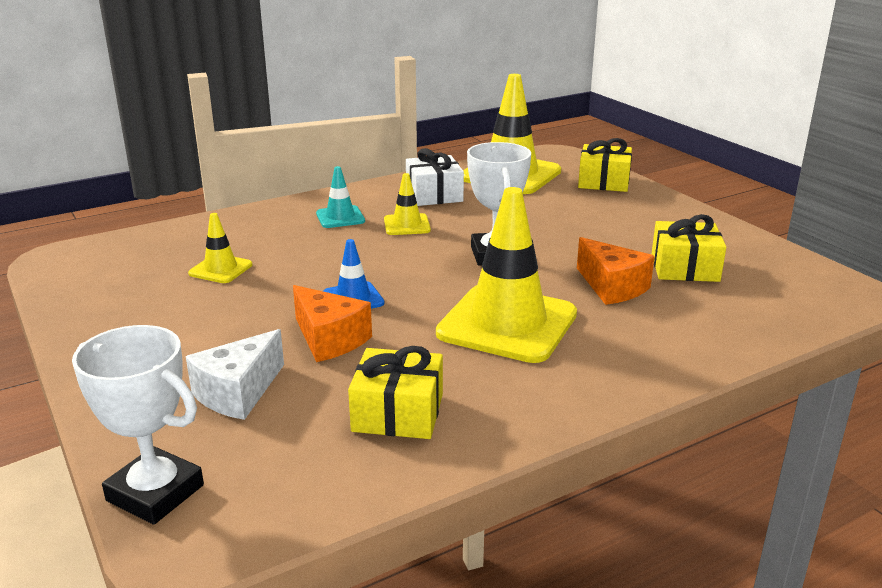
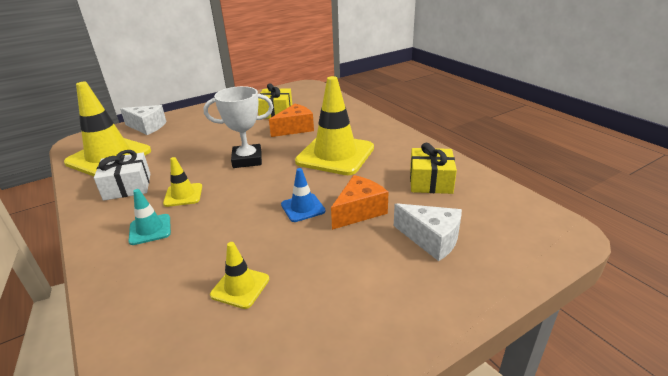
camera: 90 degrees left, 5 degrees up
(155, 493) = (541, 253): white trophy -> none
(603, 182) = (147, 127): yellow gift -> white cheese

